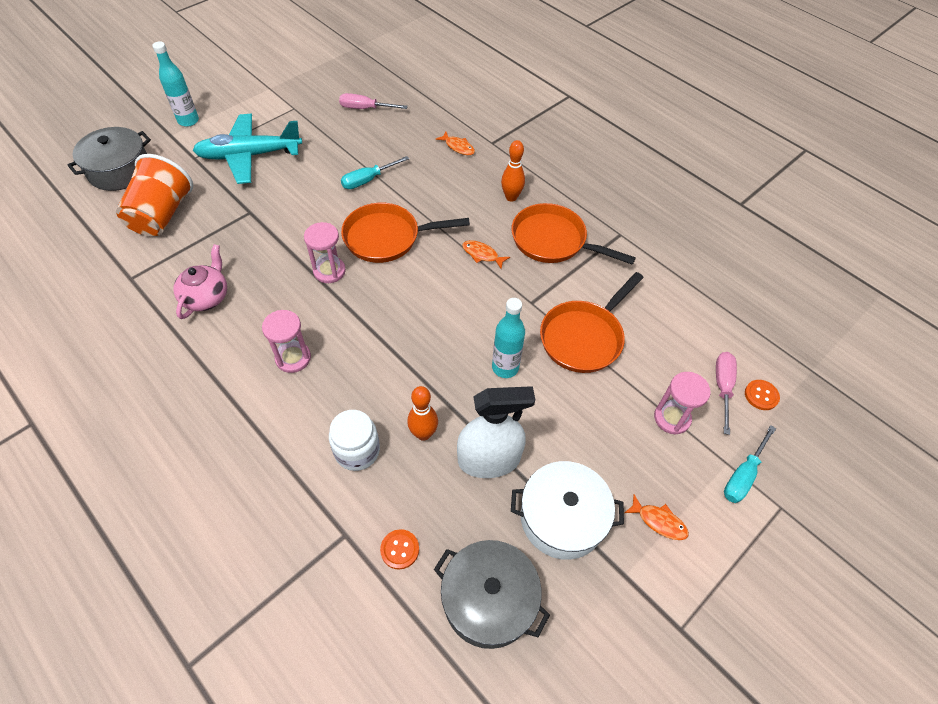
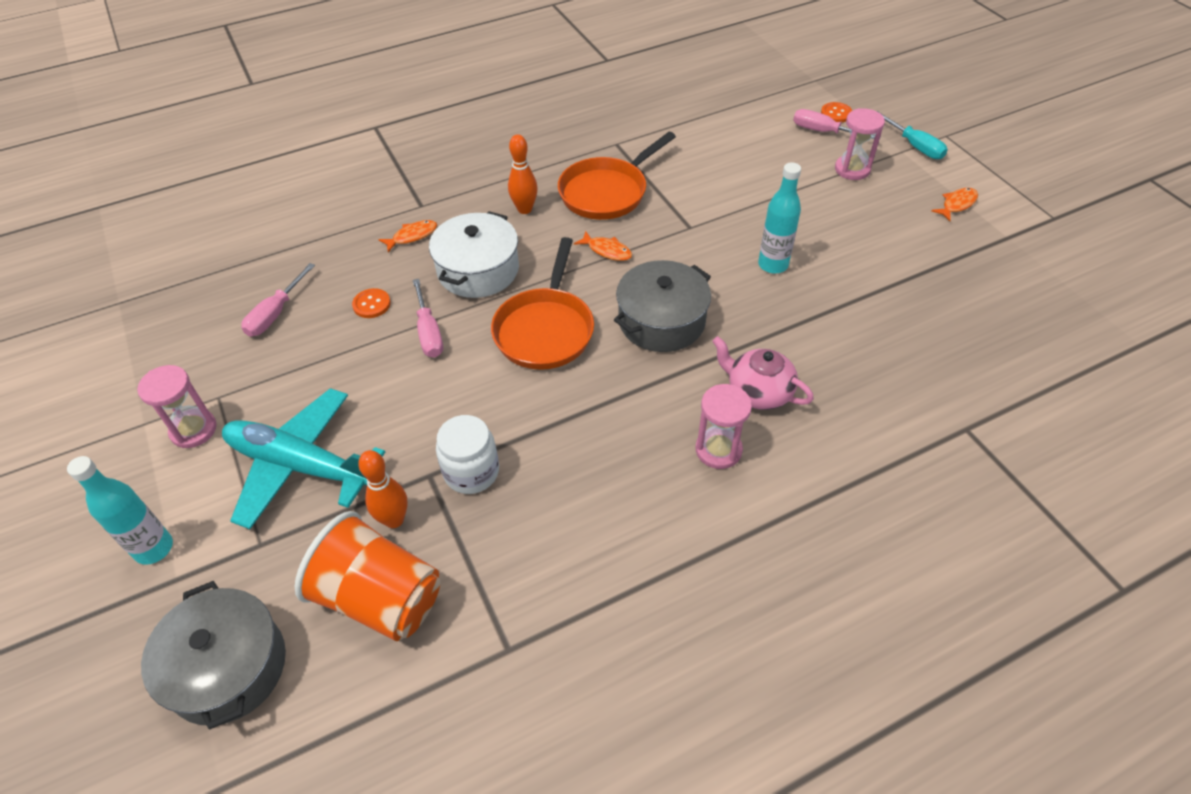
camera: 70 degrees left, 5 degrees down
(206, 297) = (583, 542): pink teapot -> pink teapot (758, 392)
(249, 156) = (300, 465): turquoise plane -> turquoise plane turned 105 degrees clockwise
(329, 271) = (582, 395): pink hourglass -> pink hourglass (193, 430)
(357, 451) = (863, 404): white jar -> white jar (471, 472)
(368, 180) = (429, 332): turquoise screwdriver -> pink screwdriver
(400, 549) = (984, 386): orange button -> orange button (371, 304)
(423, 434) = (847, 344): orange bowling pin -> orange bowling pin (394, 520)
(482, 255) = (607, 250): orange fish -> orange fish turned 105 degrees counterclockwise
(488, 600) = (1035, 329): grey pot -> grey pot (661, 321)
(489, 460) = (885, 299): white spray bottle -> none
(562, 517) = (951, 262): white pot -> white pot (478, 270)
(584, 337) = (746, 201): orange pan -> none

